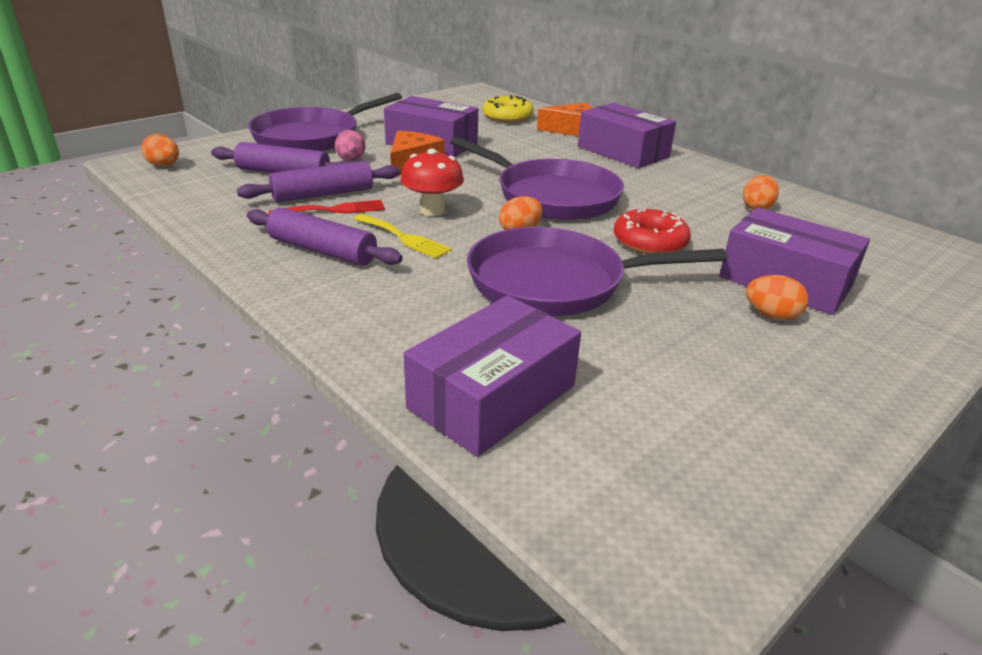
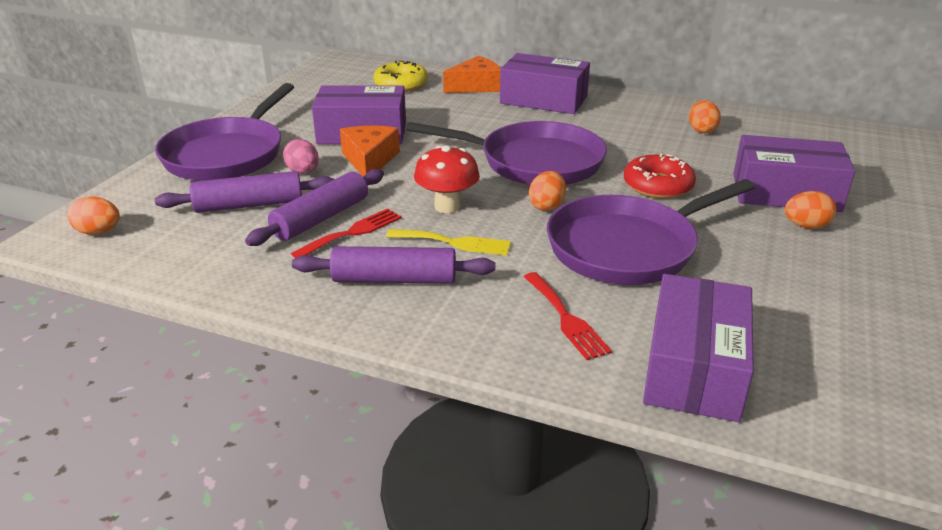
camera: 25 degrees left, 0 degrees up
(425, 320) = (566, 318): none -> red fork

